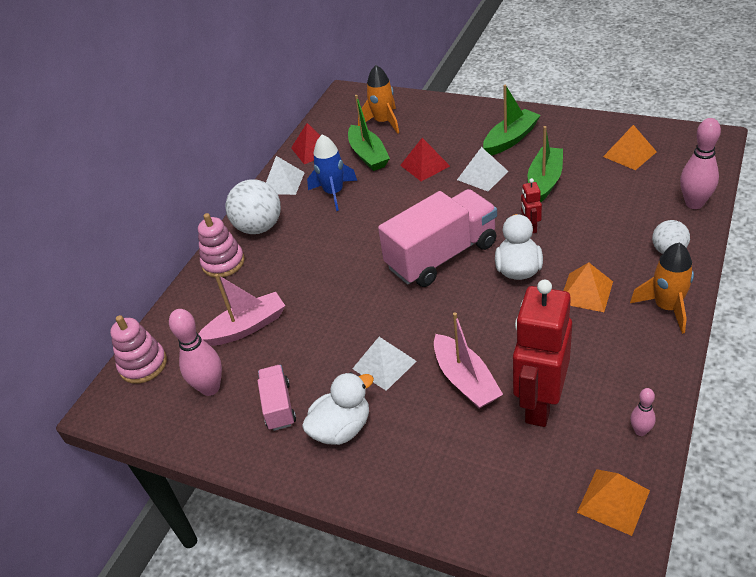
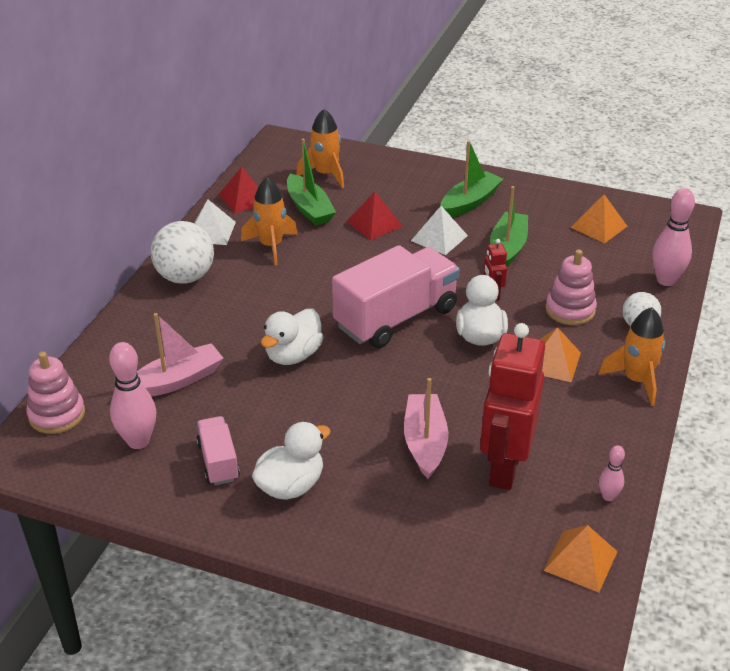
camera: 10 degrees left, 5 degrees down
(223, 263) = (145, 312): pink stacking toy -> pink stacking toy (570, 310)
(334, 193) = (271, 246): blue rocket -> orange rocket
(349, 297) = (293, 355): none -> white duck
(384, 364) = (335, 424): white pyramid -> none
(465, 380) = (425, 443): pink boat -> pink boat turned 150 degrees counterclockwise

